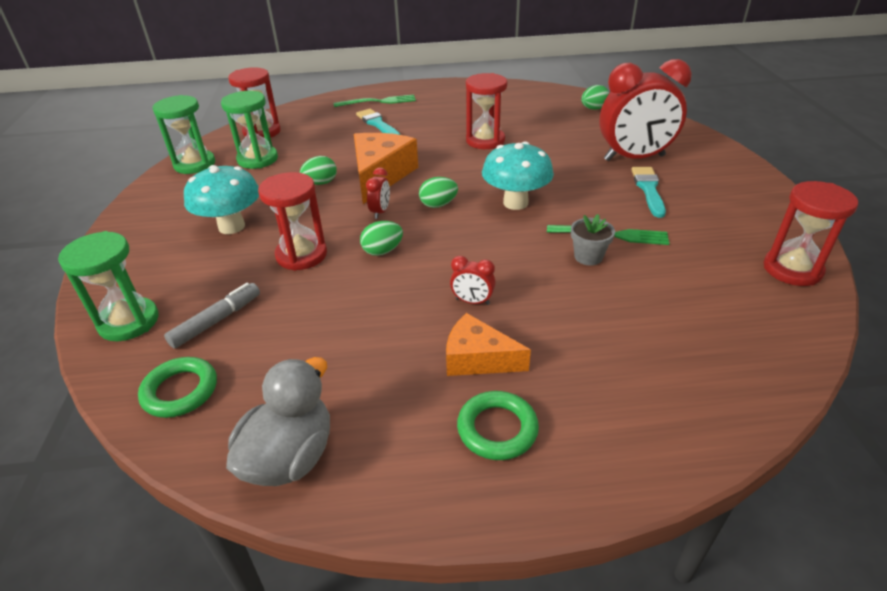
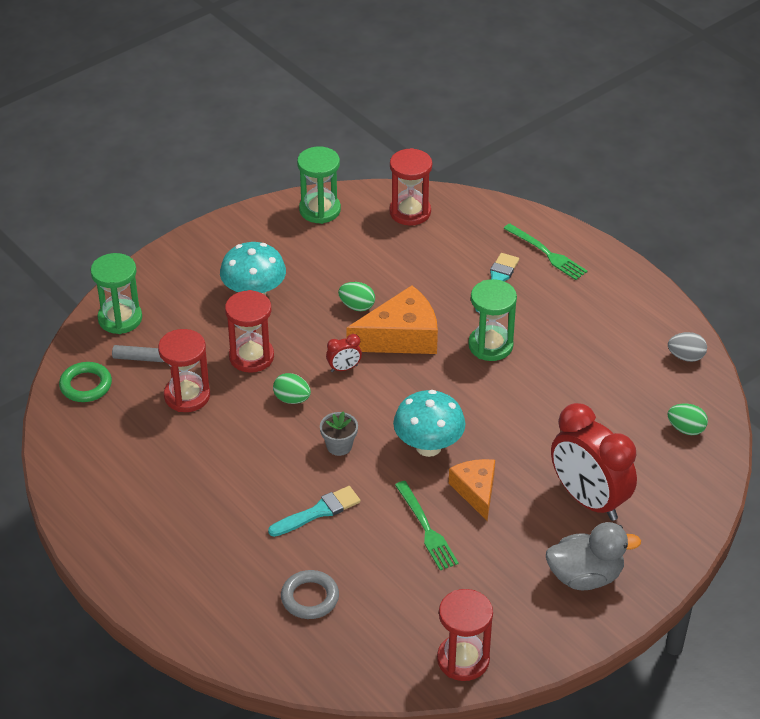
camera: 55 degrees right, 5 degrees up
(258, 159) = (361, 242): green hourglass -> green hourglass (490, 345)
(290, 457) = (76, 464): grey duck -> grey duck (585, 576)
(438, 205) = (384, 398): green egg -> none
(472, 301) = (270, 479): red clock -> none
(477, 359) = (213, 509): orange cheese -> orange cheese (476, 491)
(485, 141) = (530, 375): red hourglass -> red hourglass (187, 396)
(497, 429) = (159, 545): green ring -> none
(528, 91) = (686, 357): none -> grey egg
(588, 257) = (380, 524): grey flower pot -> grey flower pot (339, 446)
(648, 189) = (530, 529): turquoise brush -> turquoise brush (318, 512)
(661, 335) = (310, 598): none -> grey ring

